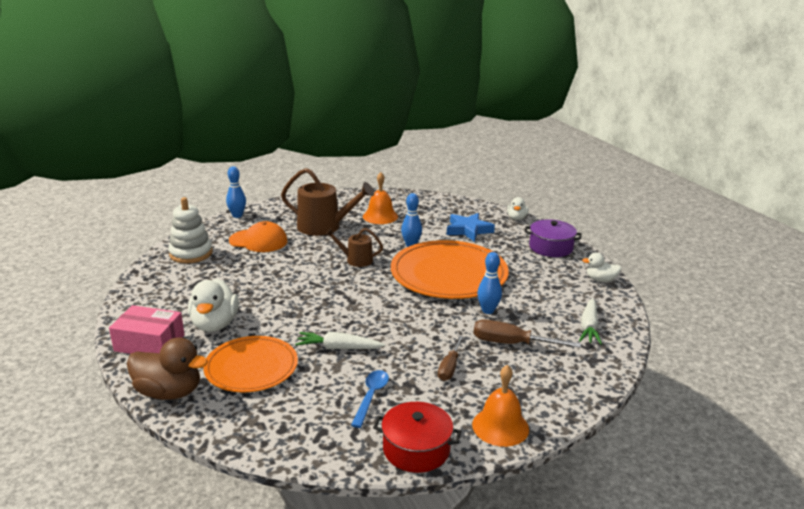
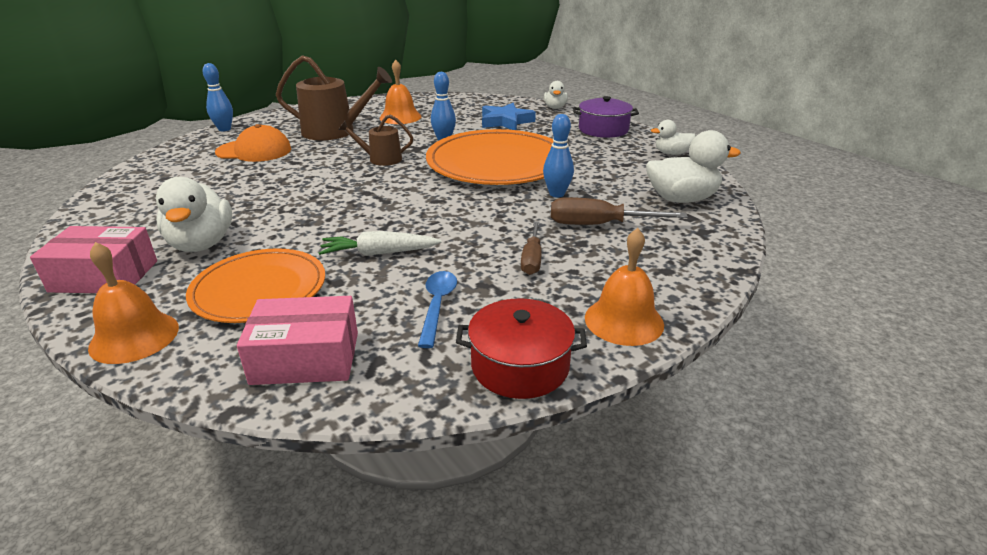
camera: 10 degrees left, 5 degrees up
(169, 392) = (134, 337): brown duck -> orange bell
(191, 253) = (165, 170): white stacking toy -> none
(276, 423) = (306, 358): none -> pink box
(589, 327) = (681, 199): white carrot -> white duck

